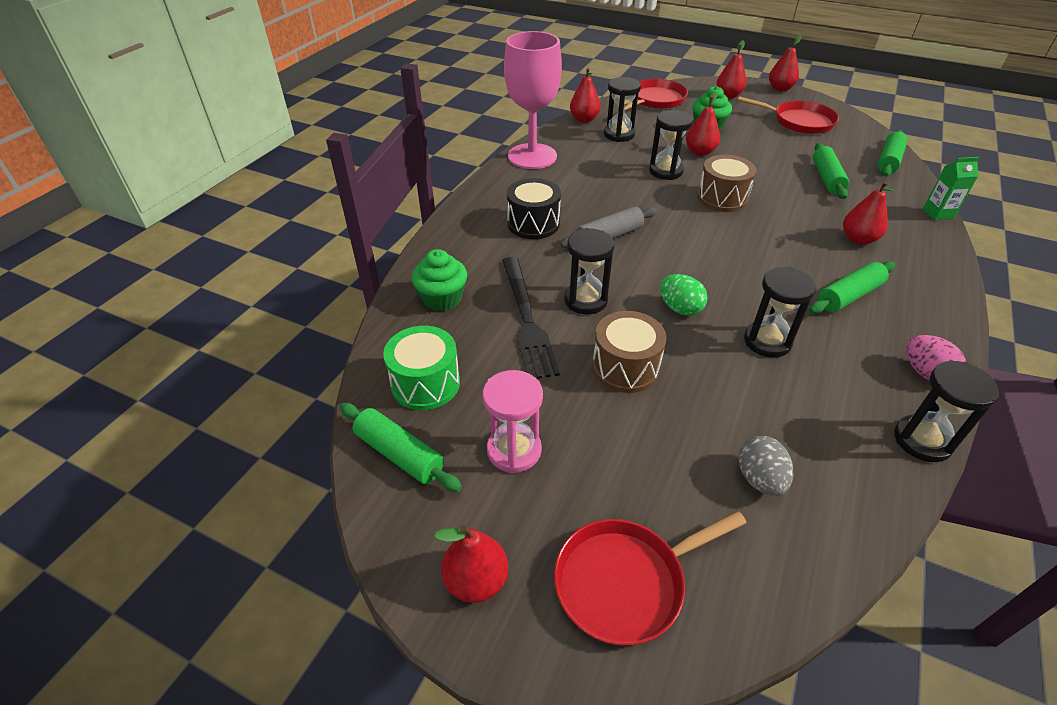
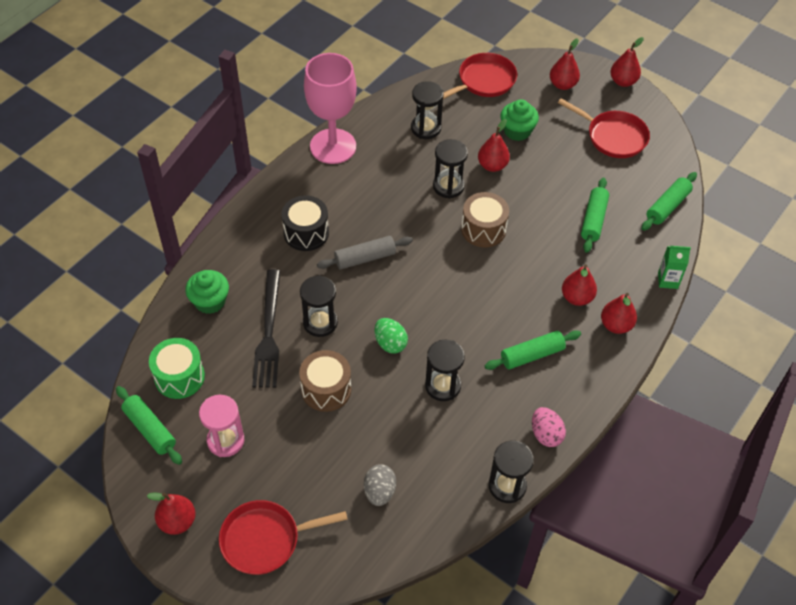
camera: 10 degrees right, 10 degrees up
(584, 119) = (400, 100): red pear -> red pear (616, 325)

